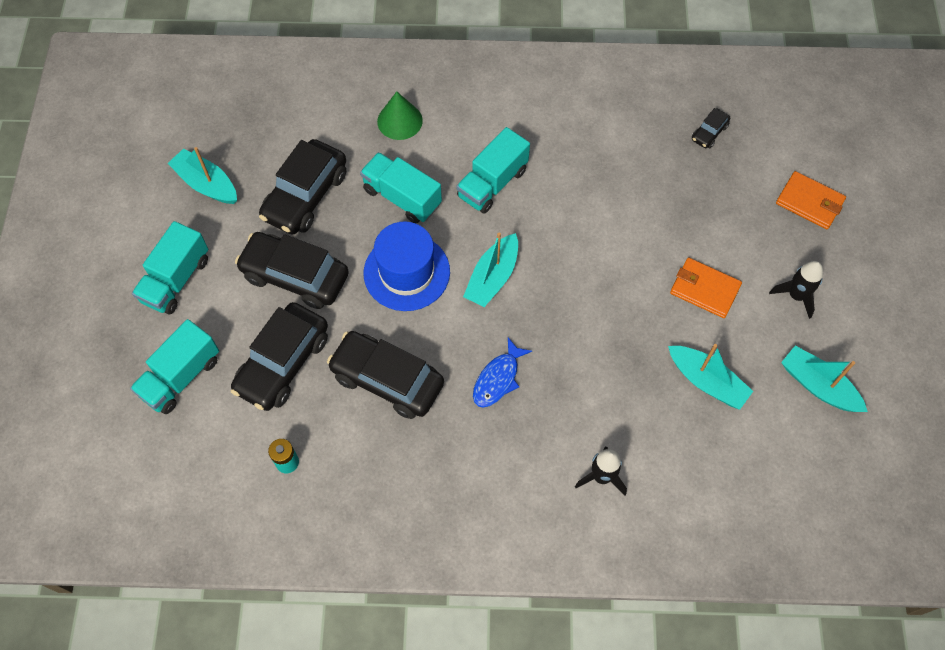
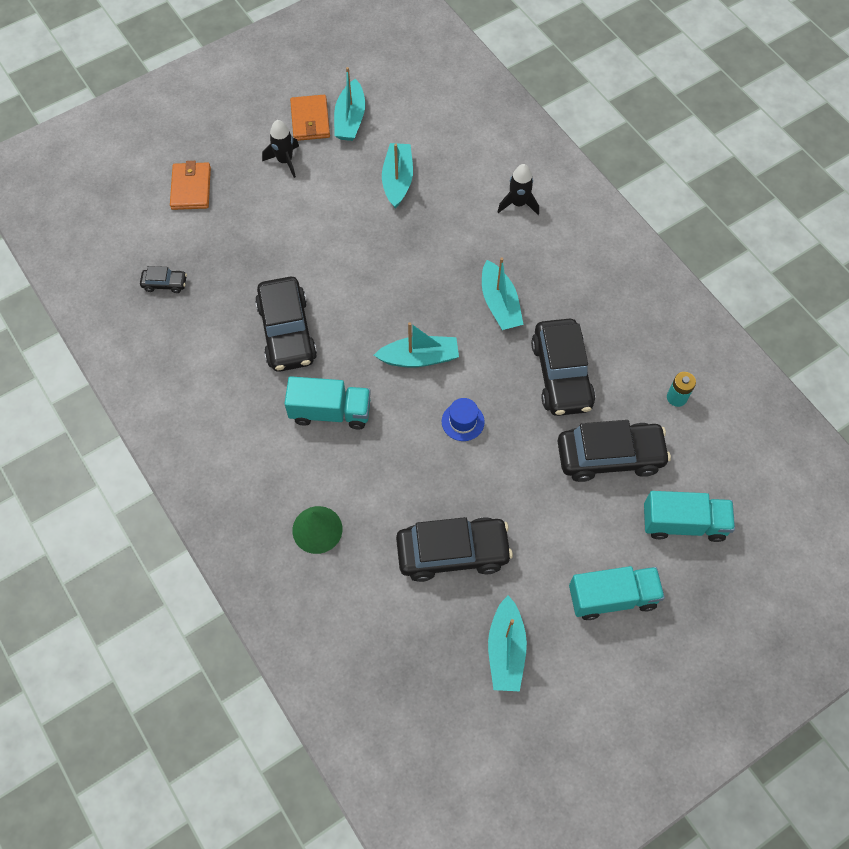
camera: 125 degrees left, 0 degrees up
(295, 276) = (532, 503): black car -> black car (287, 332)
(402, 197) = (396, 472): turquoise truck -> none
(406, 272) = (463, 421): blue hat -> blue hat, size x0.51
(498, 379) = (499, 304): blue fish -> turquoise boat
(704, 289) = (322, 216): orange wallet -> orange wallet (310, 120)

